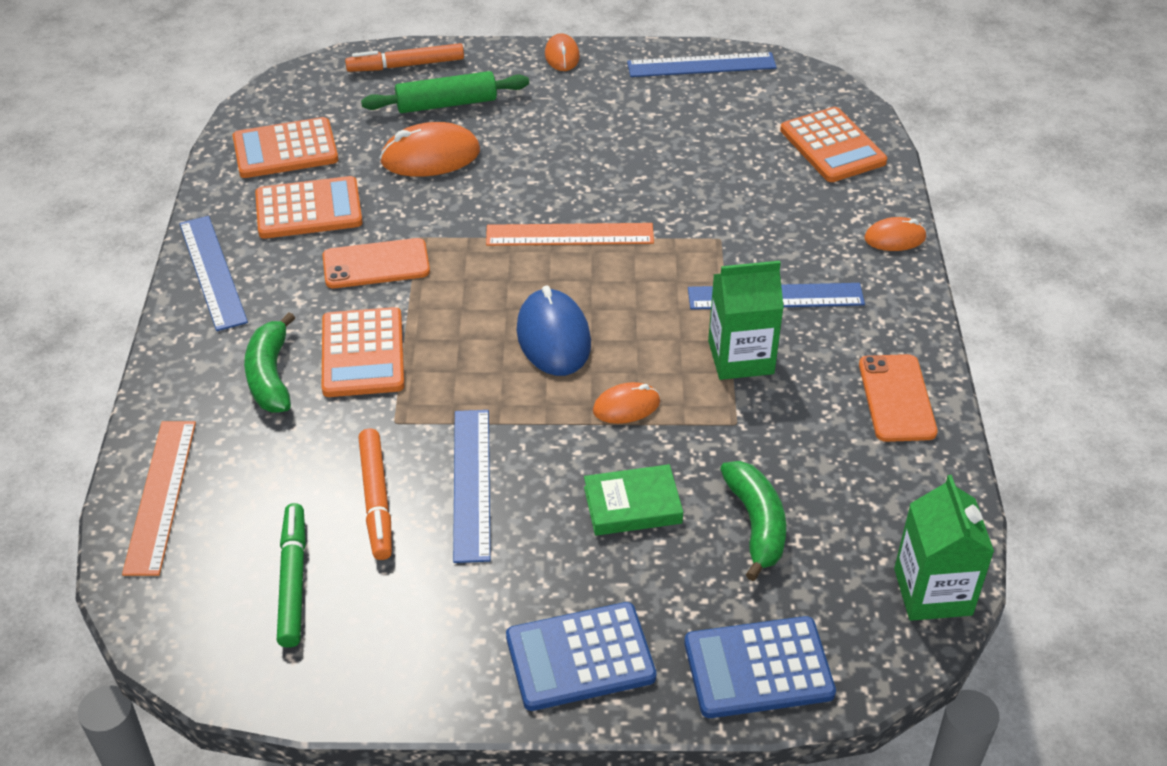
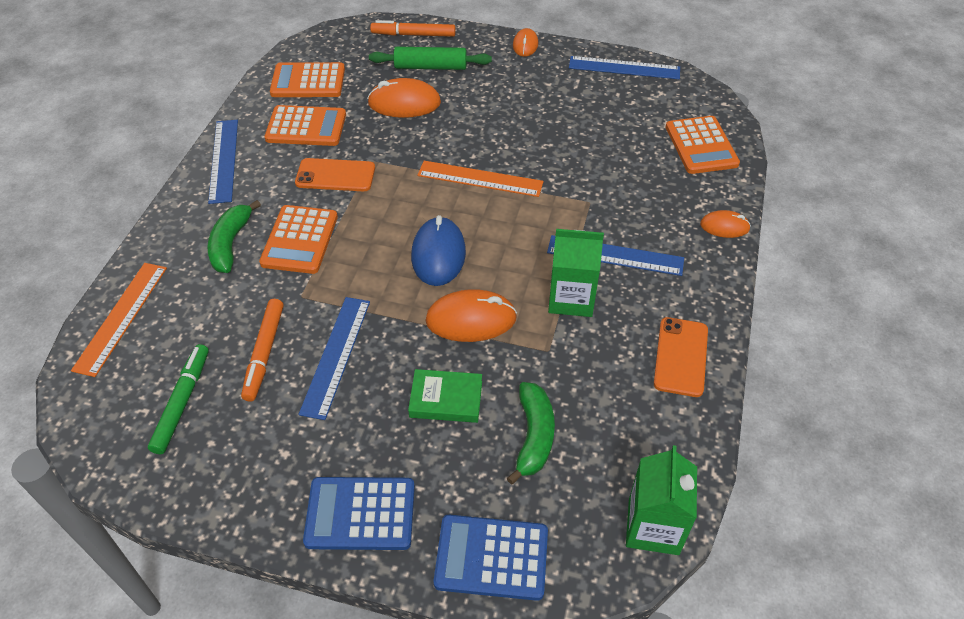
camera: 15 degrees right, 5 degrees up
(626, 406) = (471, 319): orange mouse -> orange mouse, size x1.70

